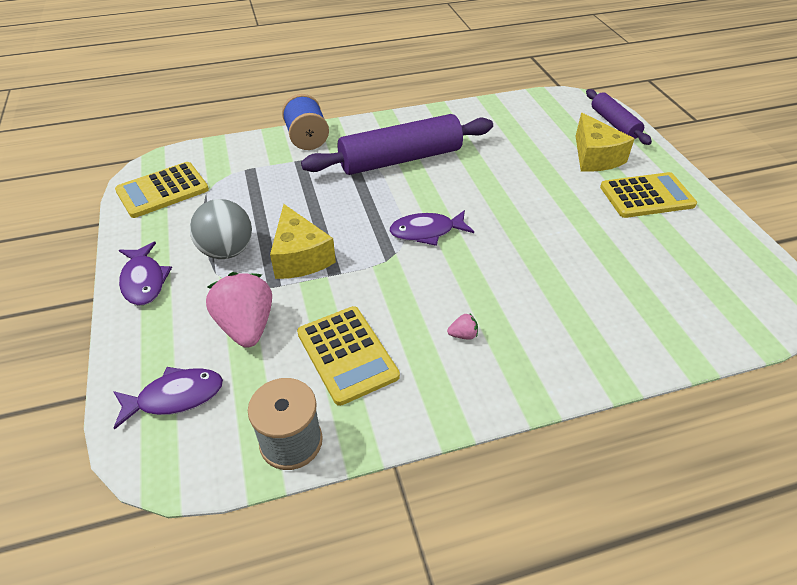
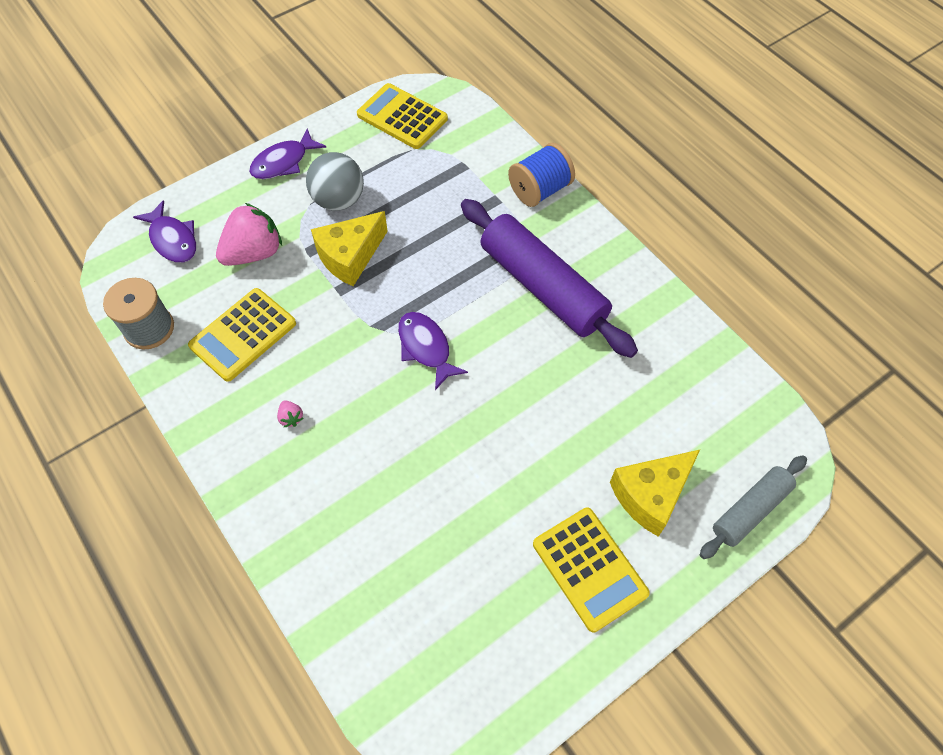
camera: 70 degrees right, 15 degrees up
(614, 124) = (750, 510): purple rolling pin -> grey rolling pin

